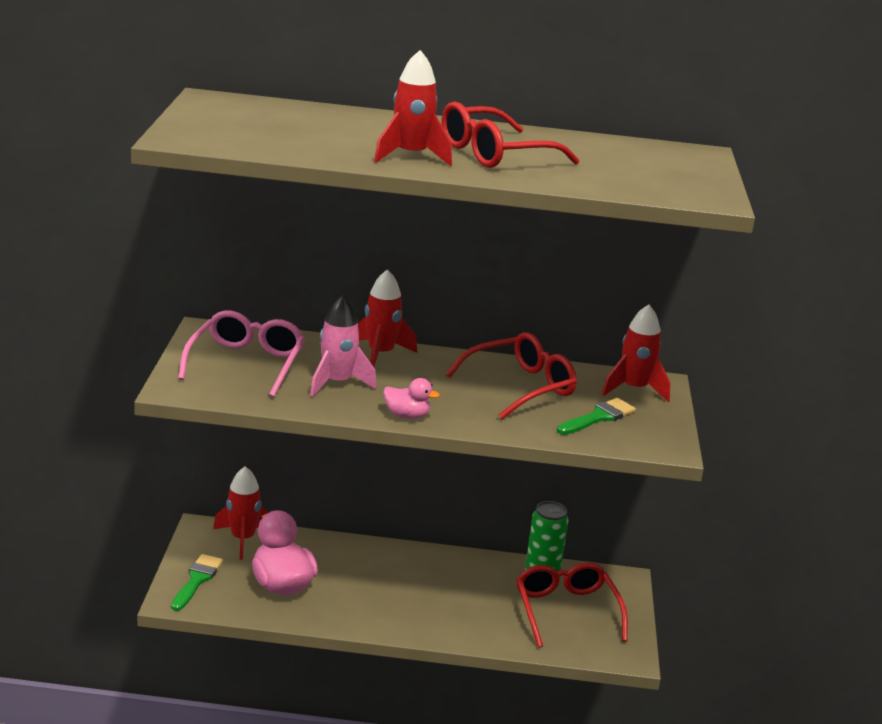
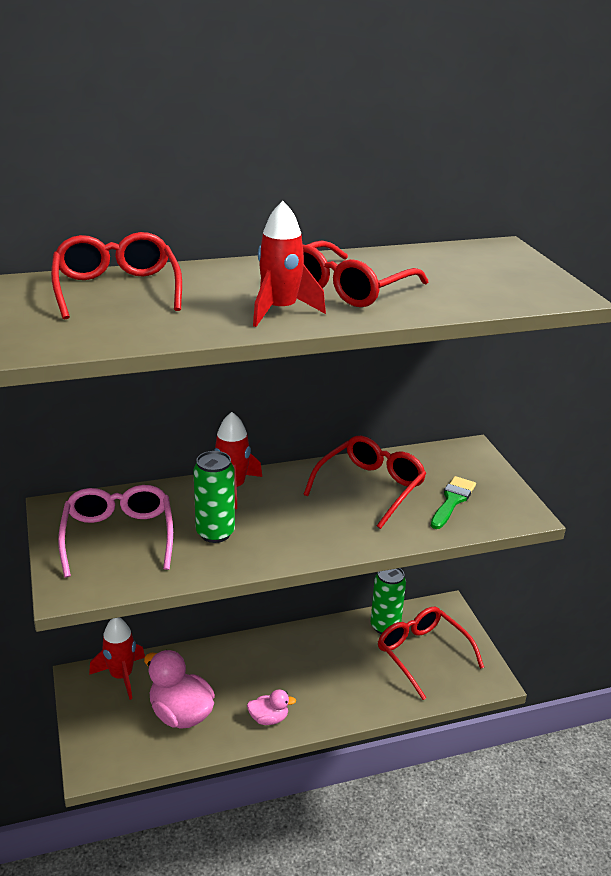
camera: 20 degrees left, 5 degrees up
(197, 580) = (102, 737): green brush -> none
(282, 116) = (117, 289): none -> red glasses
(337, 383) = (215, 533): pink rocket -> green can
(407, 415) = (299, 551): pink duck -> pink duck (269, 718)
(634, 389) = (457, 462): red rocket -> none

